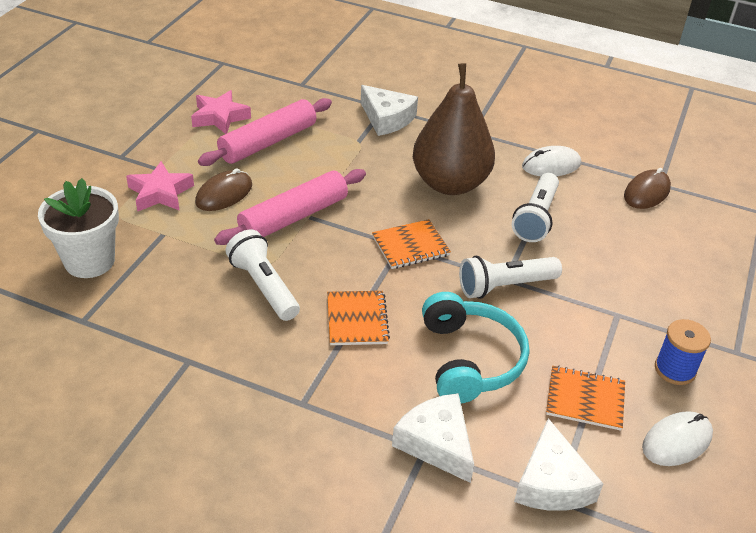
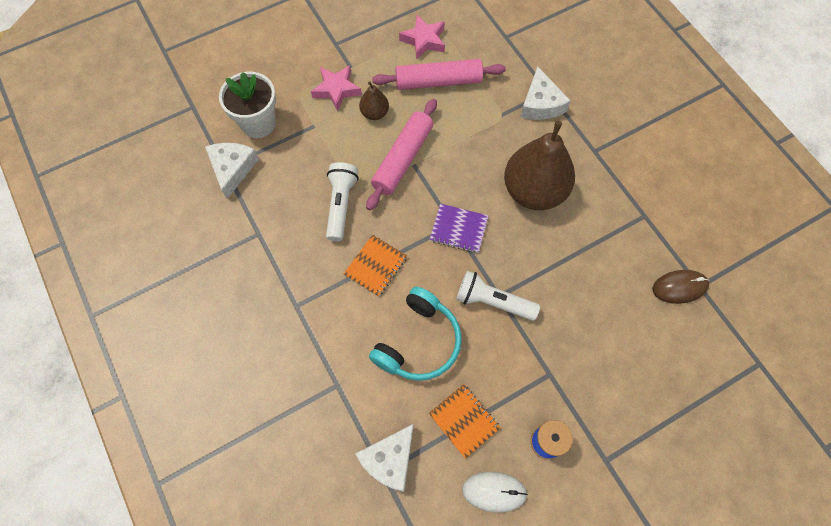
camera: 40 degrees right, 25 degrees up
(224, 194) = (374, 113): brown mouse -> brown pear
(294, 217) = (403, 159): pink rolling pin -> pink rolling pin turned 60 degrees counterclockwise
(410, 246) = (458, 229): orange notebook -> purple notebook
(436, 443) = (347, 386): white cheese -> white cheese (232, 169)
(535, 218) = (569, 258): white flashlight -> none
(551, 165) = (627, 218): white mouse -> none

